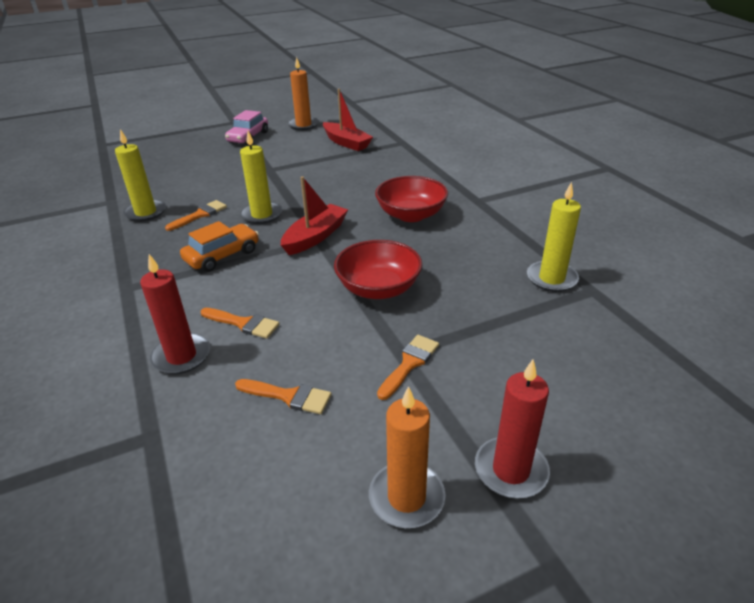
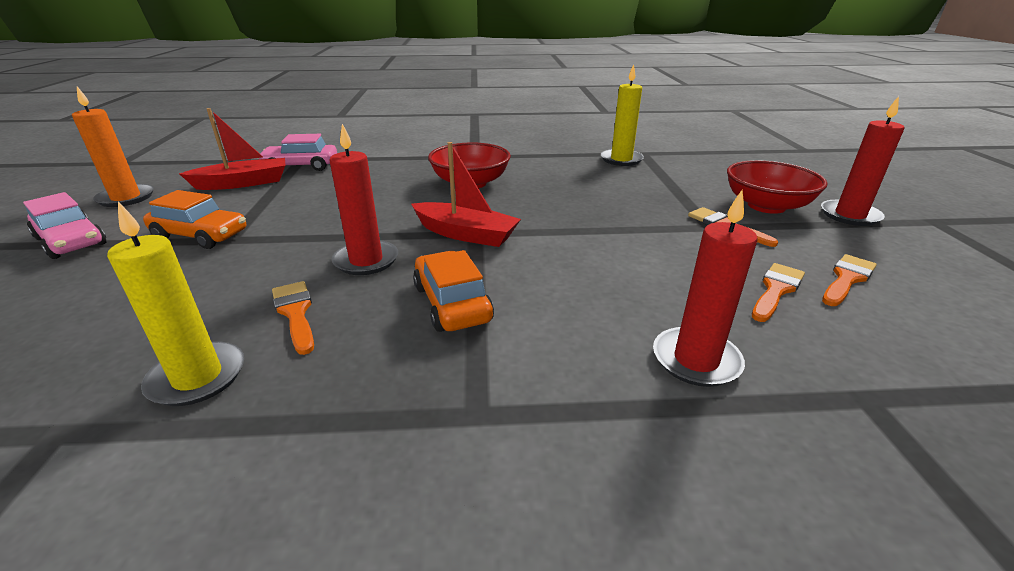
camera: 70 degrees left, 5 degrees down
(243, 323) = (634, 303): orange brush -> orange brush (847, 279)
(262, 215) = (366, 260): yellow candle -> red candle
(269, 161) = (200, 235): none -> orange car
(315, 237) = (466, 234): red boat -> red boat turned 150 degrees clockwise
(378, 288) = (599, 219): red bowl -> red bowl (766, 206)
(389, 147) = (301, 166): none -> pink car
(406, 497) = (895, 255): orange candle -> none

